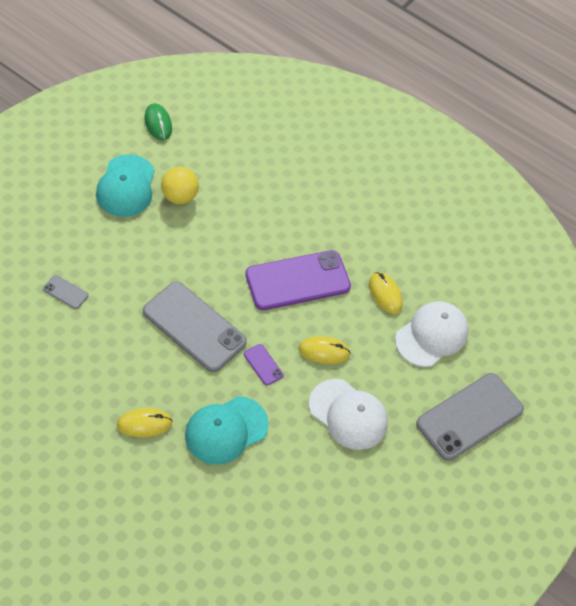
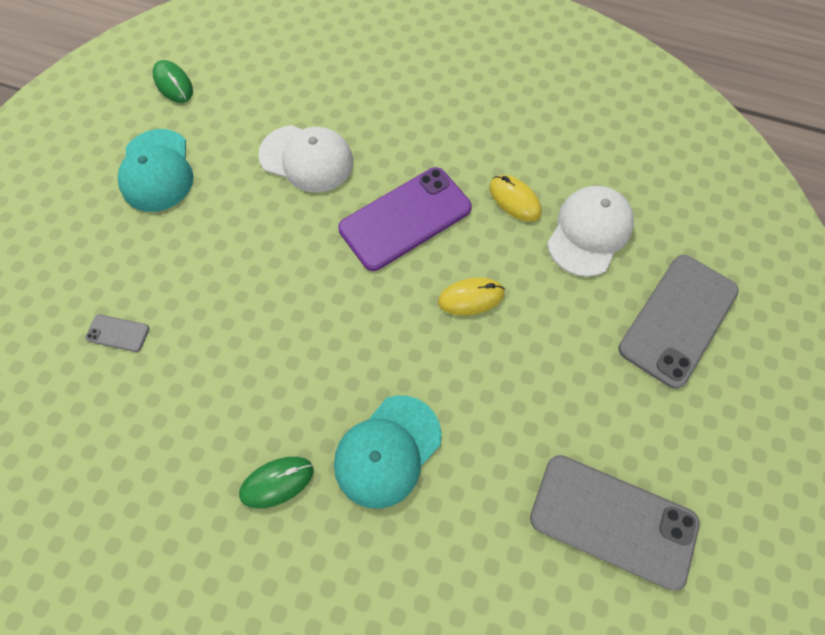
camera: 10 degrees left, 10 degrees up
(144, 424) = (277, 482): yellow mouse -> green mouse
(179, 196) = (227, 162): yellow ball -> none
(194, 327) = (298, 322): grey phone -> grey phone (612, 520)
(263, 365) = (402, 342): purple phone -> none
(348, 414) = (532, 371): white cap -> white cap (307, 159)

